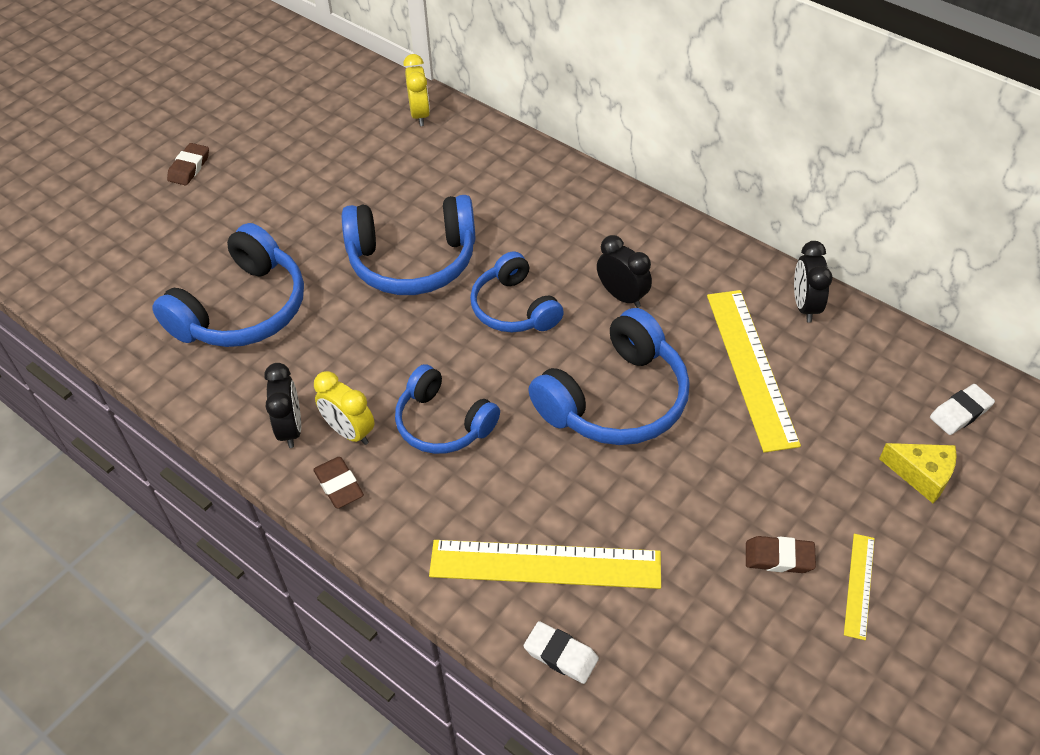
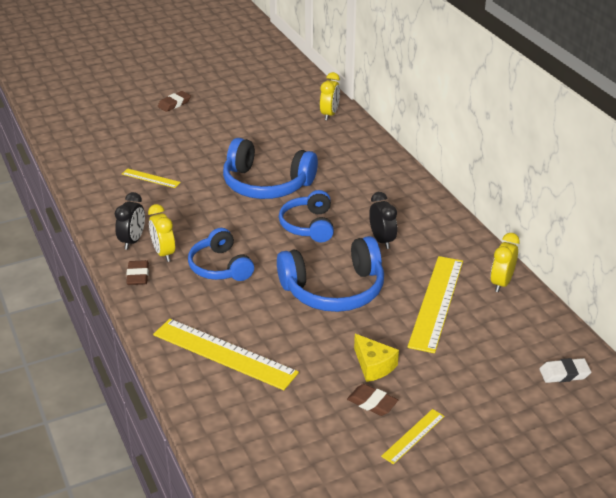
camera: 25 degrees right, 15 degrees down
(243, 309) = (151, 178): blue headphones -> yellow ruler
(561, 655) = (198, 399): white eraser -> none
(804, 306) = (501, 283): black clock -> yellow clock
(921, 475) = (506, 396): yellow cheese -> yellow cheese (373, 366)

